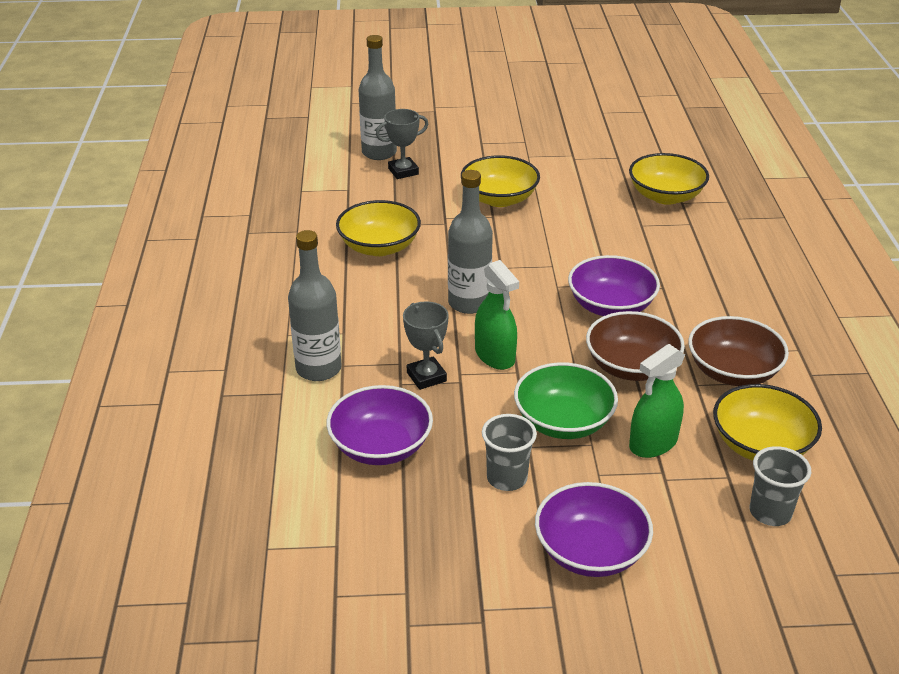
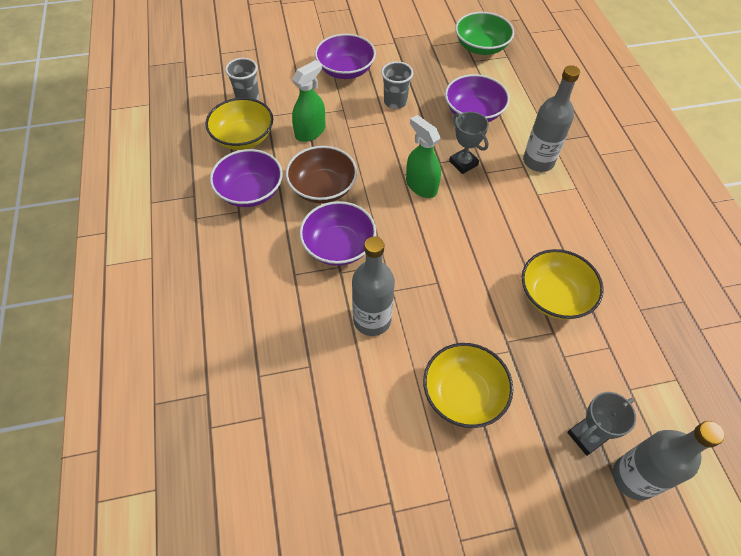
camera: 170 degrees right, 20 degrees up
(469, 303) = (453, 236): grey bottle -> grey bottle (372, 320)
(563, 422) = (367, 140): green bowl -> green bowl (481, 47)
(665, 196) = (280, 427): yellow bowl -> none
(733, 372) = (250, 191): brown bowl -> purple bowl

